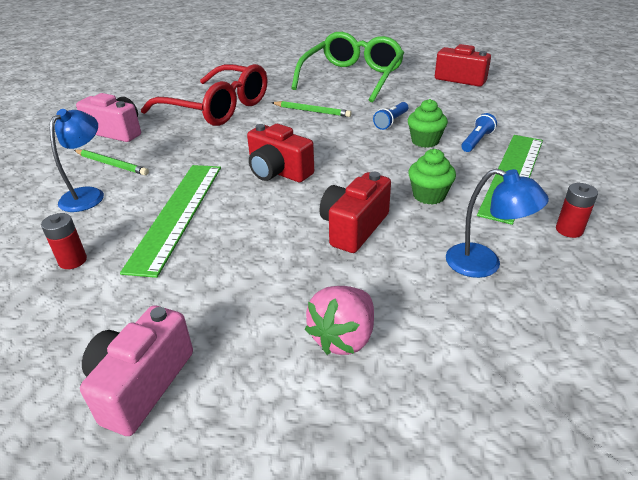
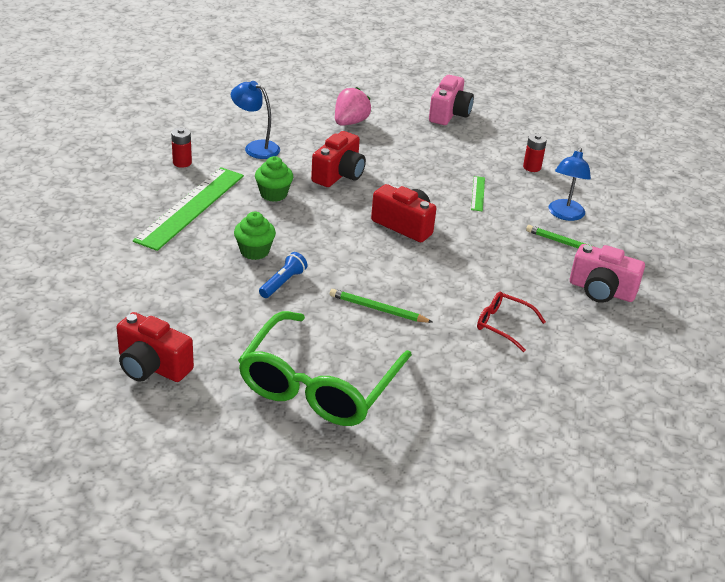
camera: 175 degrees right, 0 degrees up
(177, 214) = (478, 193): green ruler -> green ruler, size x0.42
(216, 108) = (503, 325): red glasses -> red glasses, size x0.45
(476, 141) = (200, 247): blue flashlight -> none

